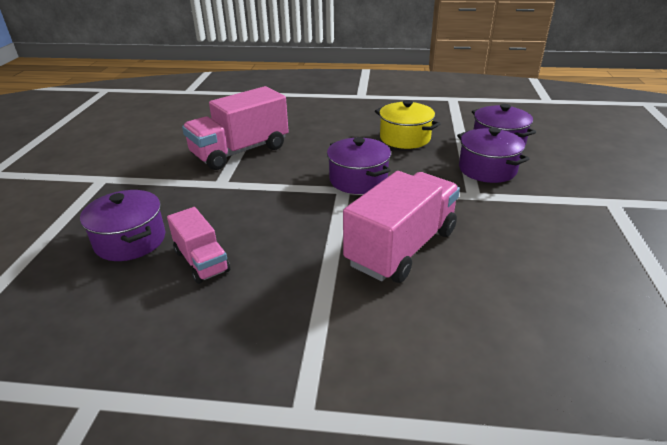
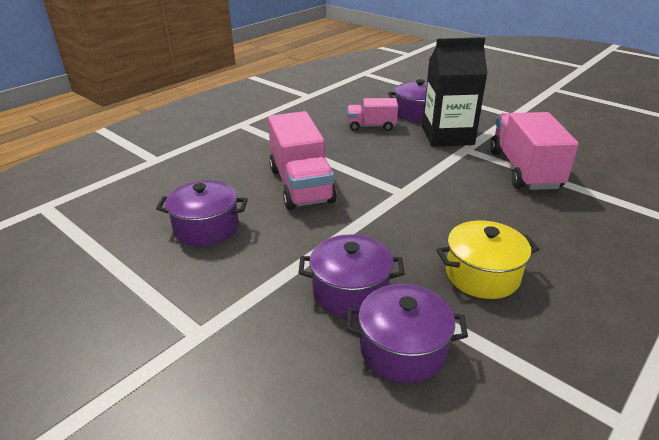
camera: 125 degrees right, 0 degrees up
(193, 201) = (447, 136): none -> black carton
(358, 180) = (412, 205): purple pot -> purple pot (206, 227)

